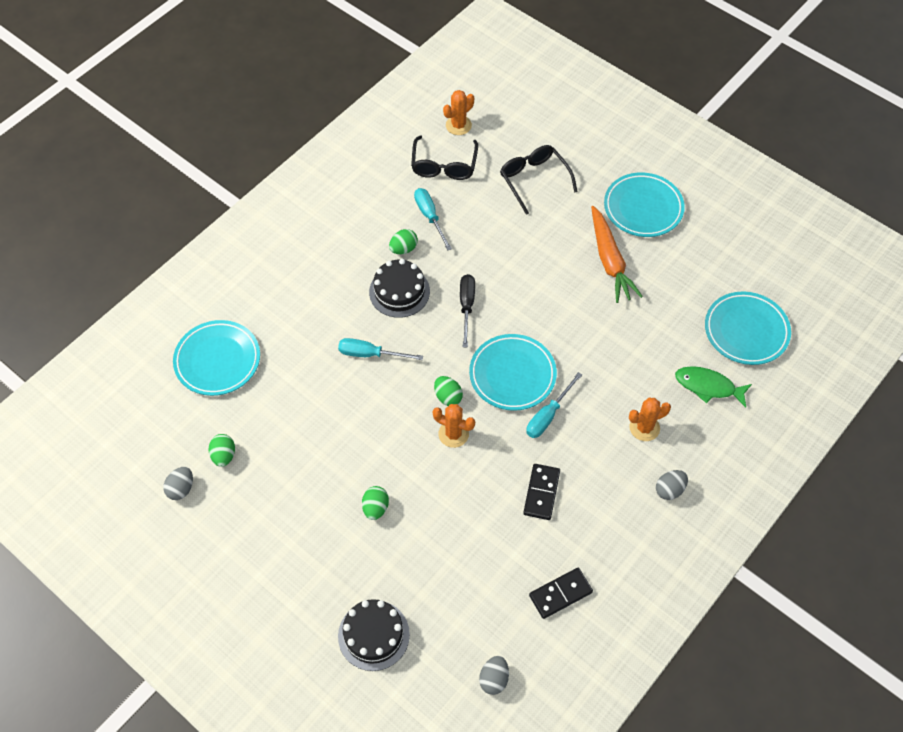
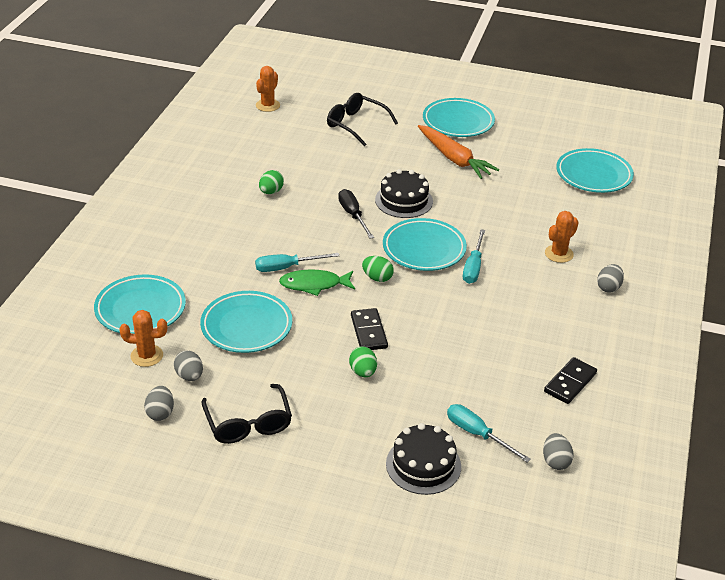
camera: 25 degrees left, 20 degrees down
(224, 455) = (189, 376): green egg -> grey egg
(299, 414) = (246, 326): none -> turquoise plate
(399, 291) = (286, 220): black cake -> black cake (404, 200)
(430, 217) = (281, 166): turquoise screwdriver -> turquoise screwdriver (477, 434)
(444, 165) = (271, 132): black glasses -> black glasses (248, 423)
(453, 434) = (399, 301): orange cactus -> orange cactus (147, 356)
(541, 493) = (504, 319): black domino -> black domino (368, 332)
(708, 386) = (590, 215): green fish -> green fish (314, 285)

